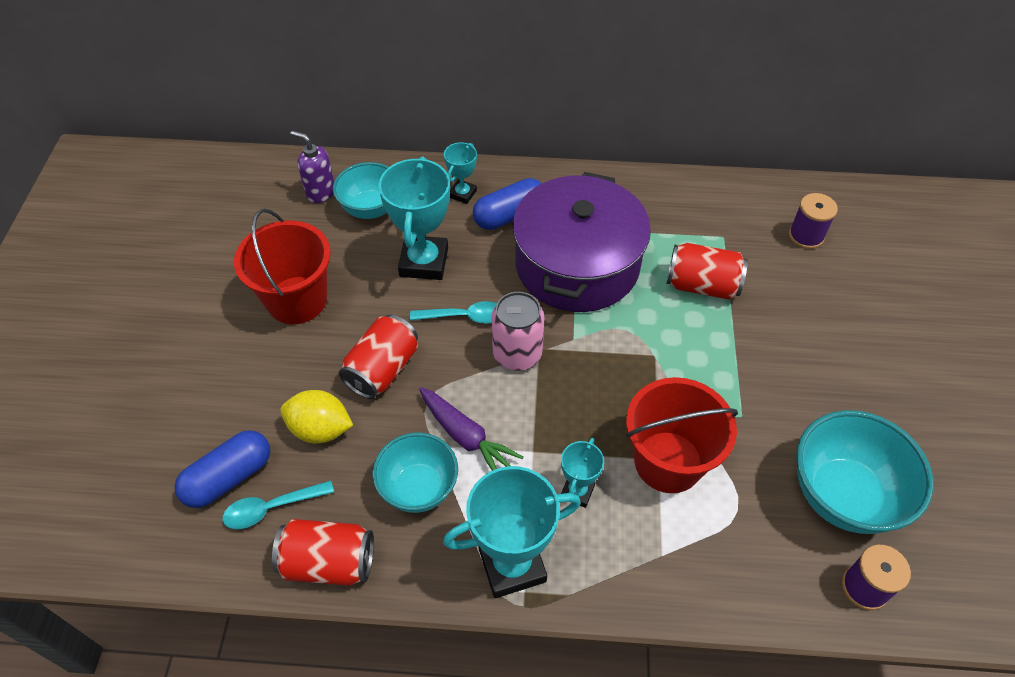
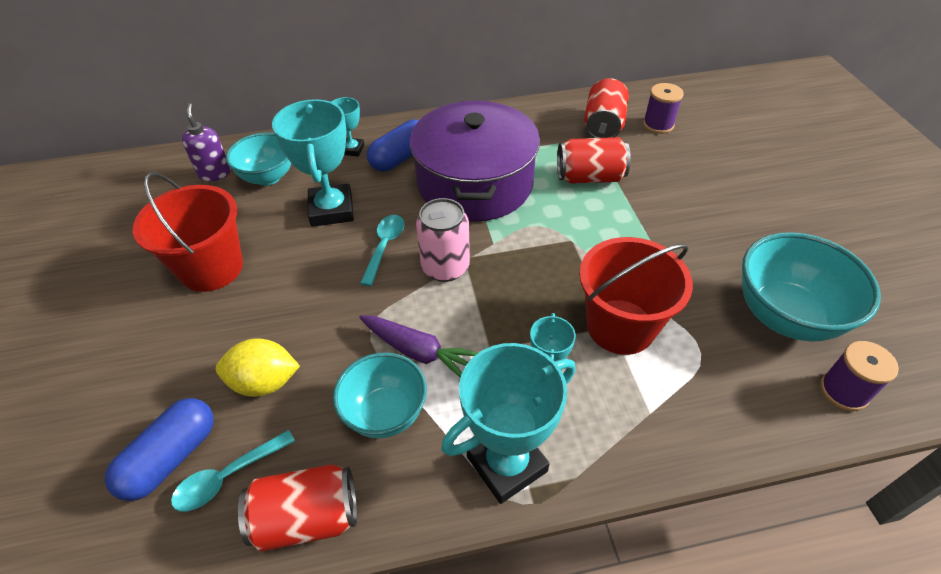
camera: 15 degrees left, 5 degrees down
(320, 192) = (215, 173): purple soap dispenser -> purple soap dispenser turned 60 degrees clockwise
(382, 369) = (316, 310): red can -> red can (603, 125)
(464, 317) = (384, 247): turquoise spoon -> turquoise spoon turned 60 degrees counterclockwise

